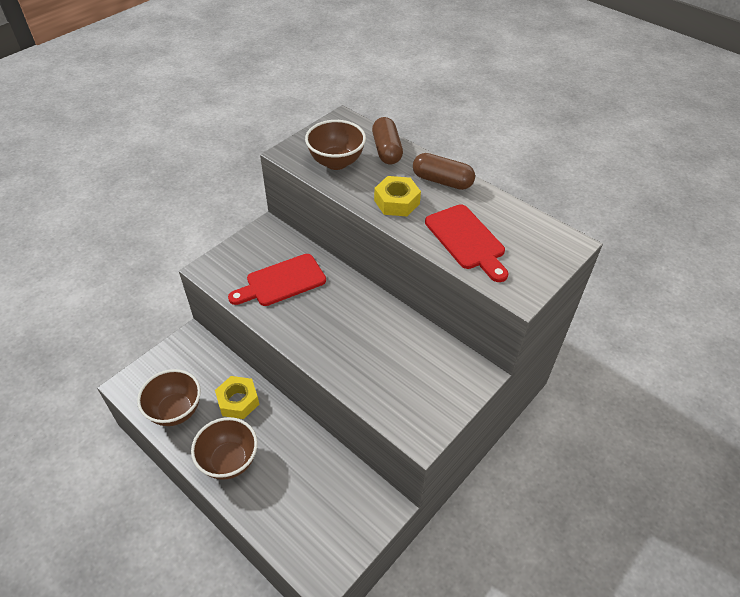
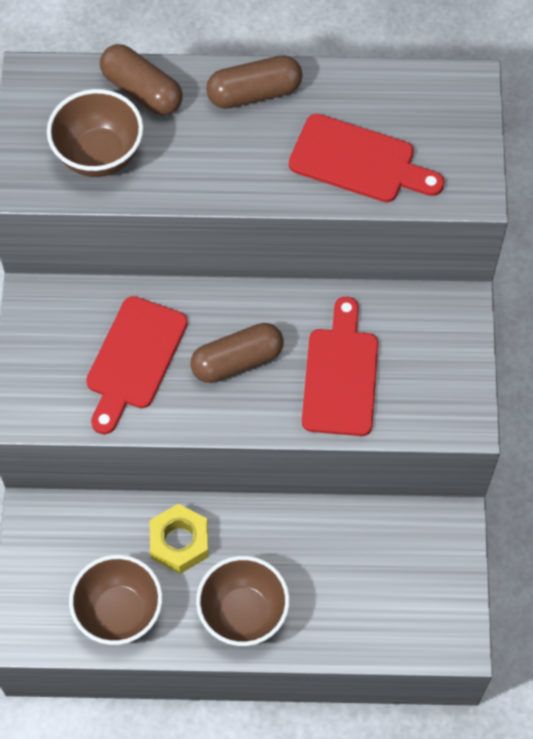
camera: 40 degrees left, 15 degrees up
(329, 316) = (237, 361): none -> brown capsule
(375, 361) = (340, 375): none -> red cutting board
(397, 202) = (232, 163): yellow nut -> none

